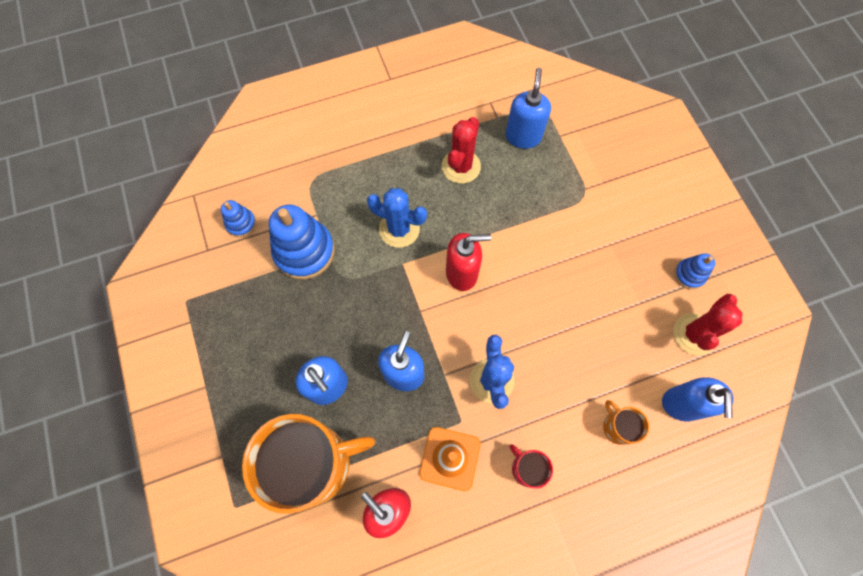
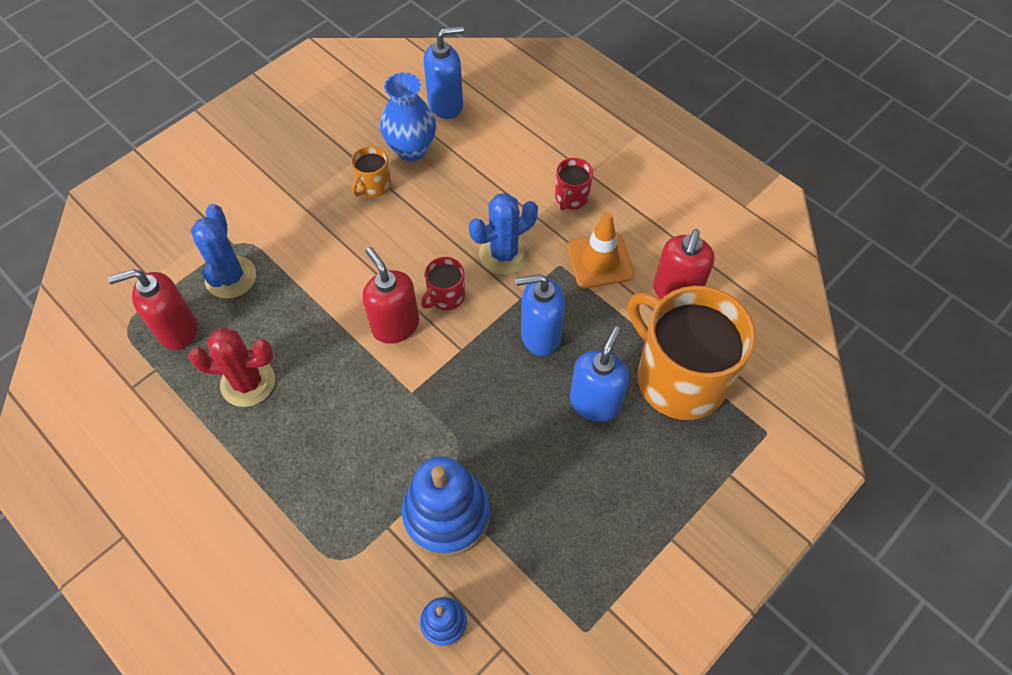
camera: 115 degrees left, 10 degrees down
(399, 229) = (367, 415): blue cactus -> blue cactus (231, 277)
(471, 318) = (446, 296): none -> red mug
(523, 136) = (177, 330): blue soap dispenser -> red soap dispenser
(618, 427) = (493, 143): orange mug -> orange mug (374, 185)
(635, 352) = (411, 149): none -> blue vase
(689, 274) = (306, 129): blue stacking toy -> none
(694, 334) = (370, 111): red cactus -> none

